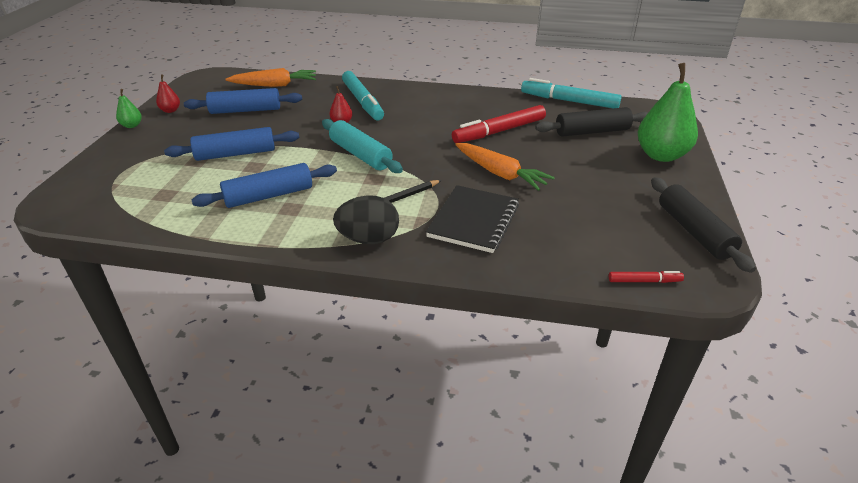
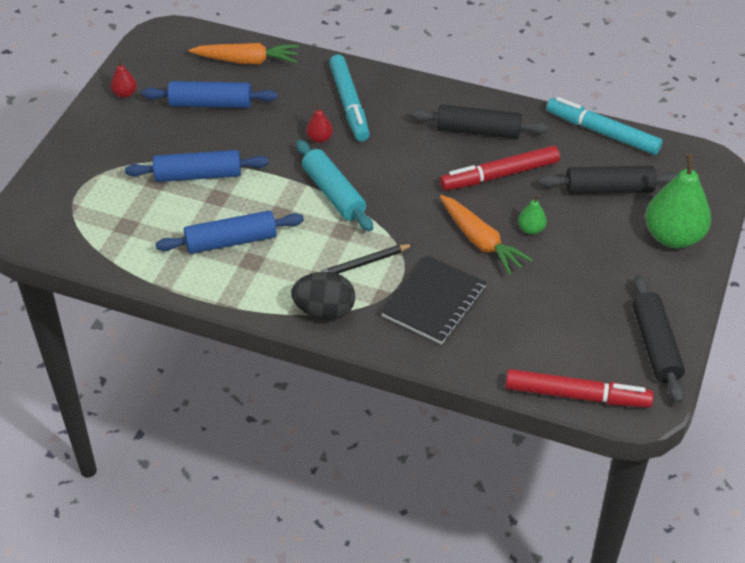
camera: 10 degrees right, 10 degrees up
(132, 125) = (83, 115): green pear -> green pear (531, 229)
(471, 108) = (478, 131): none -> black rolling pin
(644, 281) = (577, 395): red marker -> red marker, size x2.08

